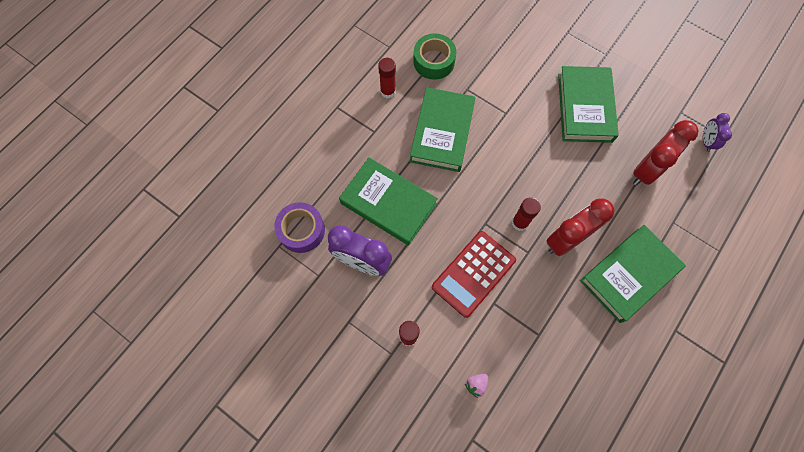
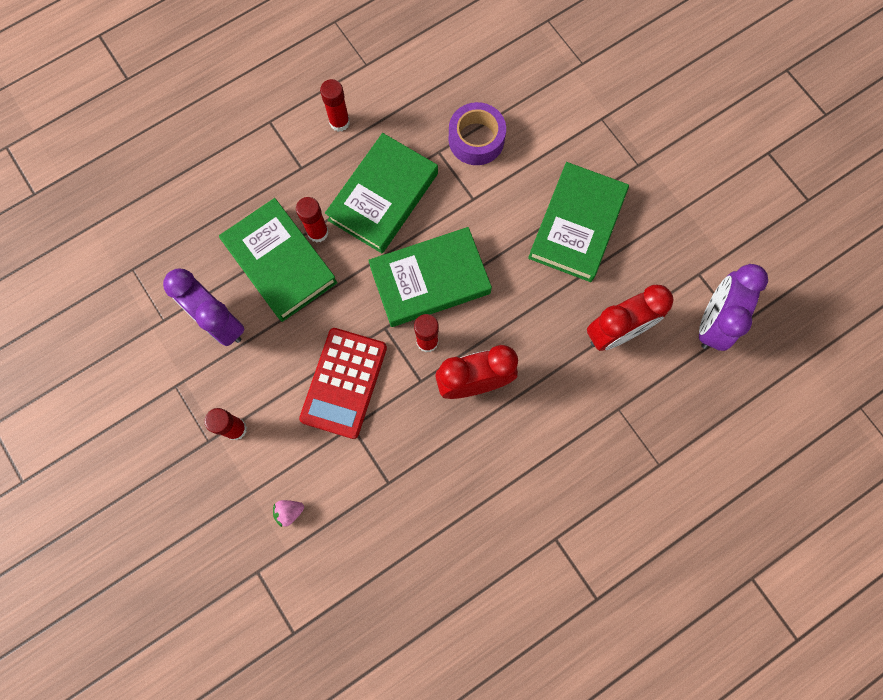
camera: 20 degrees right, 5 degrees up
(301, 230) = (166, 259): purple tape -> purple tape (476, 139)
(406, 172) = (318, 232): none -> red glue stick
(434, 61) = (413, 102): green tape -> none
(473, 273) = (344, 383): red calculator -> red calculator turned 45 degrees counterclockwise
(628, 274) = (530, 452): green book -> green book (430, 280)
(706, 141) = (712, 322): purple clock -> purple clock, size x1.86

